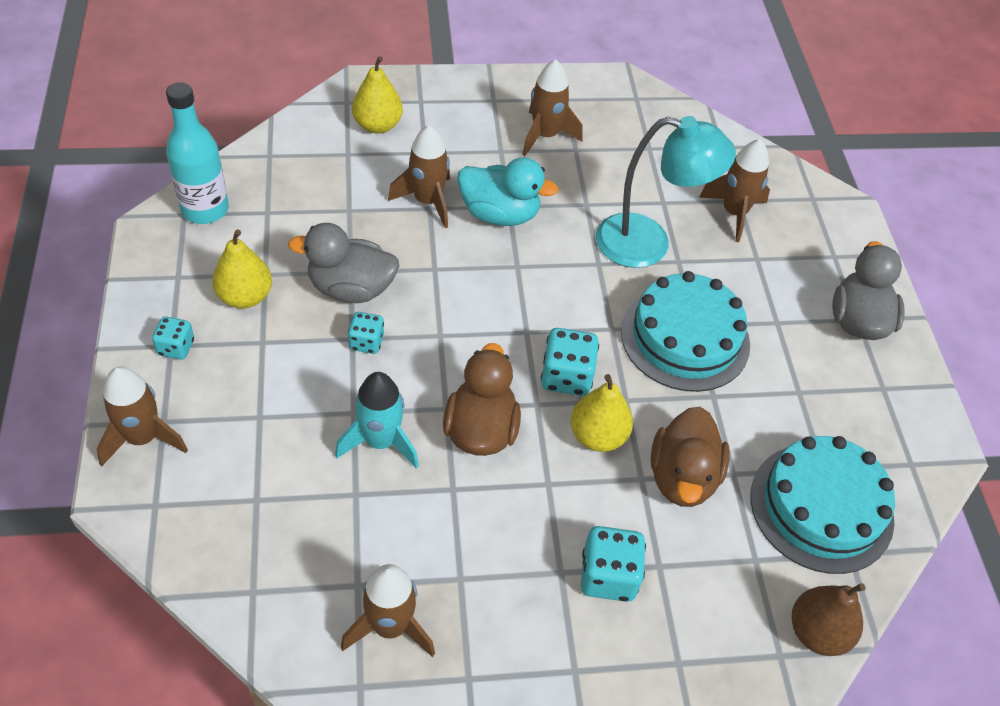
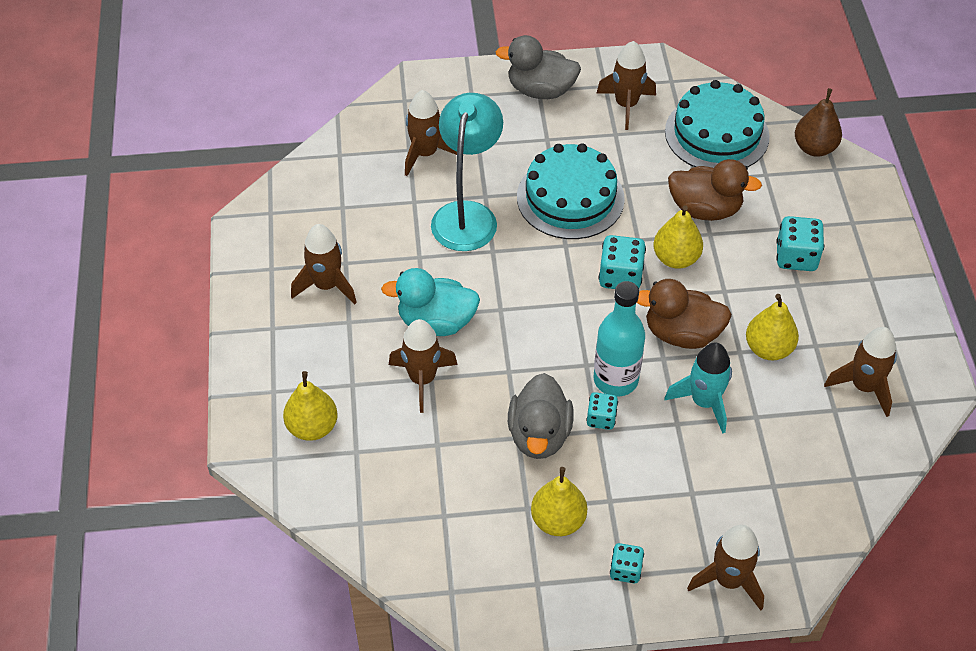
camera: 85 degrees left, 0 degrees up
(205, 209) = (444, 572): turquoise bottle -> turquoise bottle (615, 380)
(456, 521) = (768, 348): none -> yellow pear
(500, 214) = (436, 322): turquoise duck -> turquoise duck turned 105 degrees counterclockwise
(852, 407) = (626, 105): none -> brown rocket

